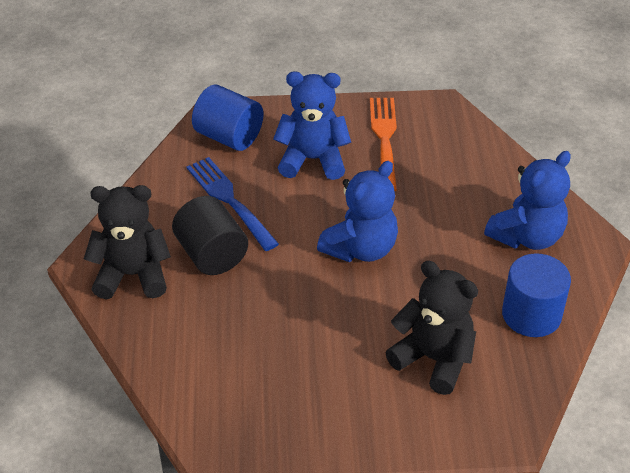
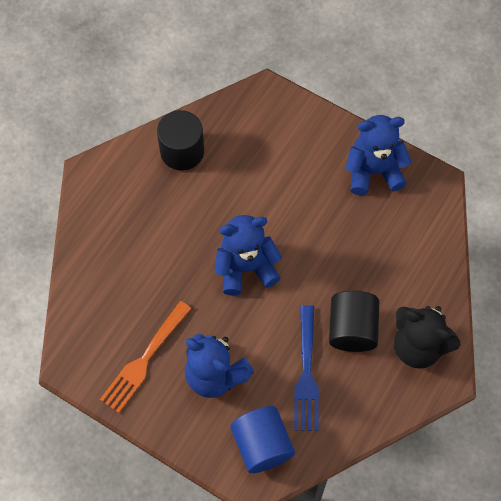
camera: 145 degrees left, 20 degrees up
(433, 359) = (267, 160): black teddy bear -> none
(527, 236) = (128, 207): blue teddy bear -> blue teddy bear (373, 171)
(531, 314) = (182, 151): blue cylinder -> black cylinder

